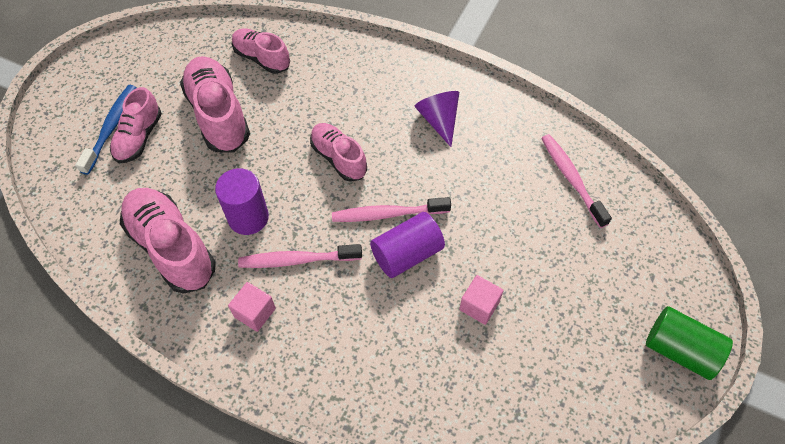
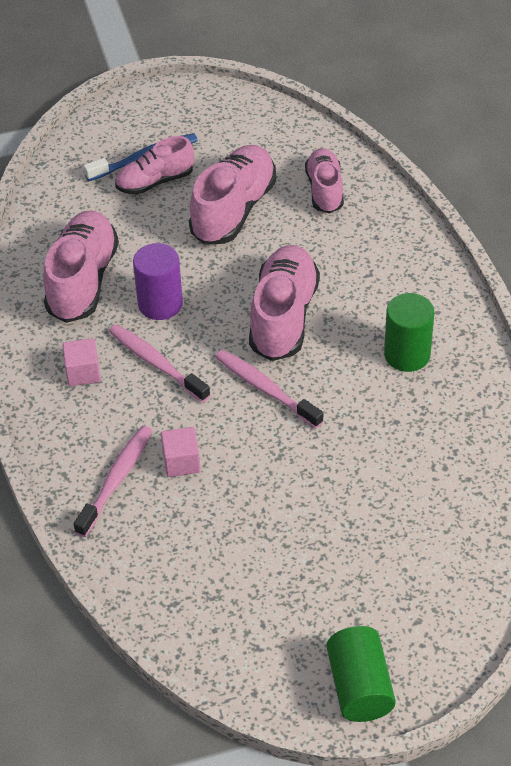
camera: 50 degrees right, 10 degrees down
(339, 158) = (283, 317): pink shoe -> pink shoe, size x1.59
(407, 254) = (241, 429): purple cylinder -> none
(439, 120) = (407, 354): purple cone -> green cylinder
(479, 306) = (246, 512): pink cube -> pink cube (181, 462)
(571, 179) = (457, 493): pink toothbrush -> pink toothbrush (116, 479)

